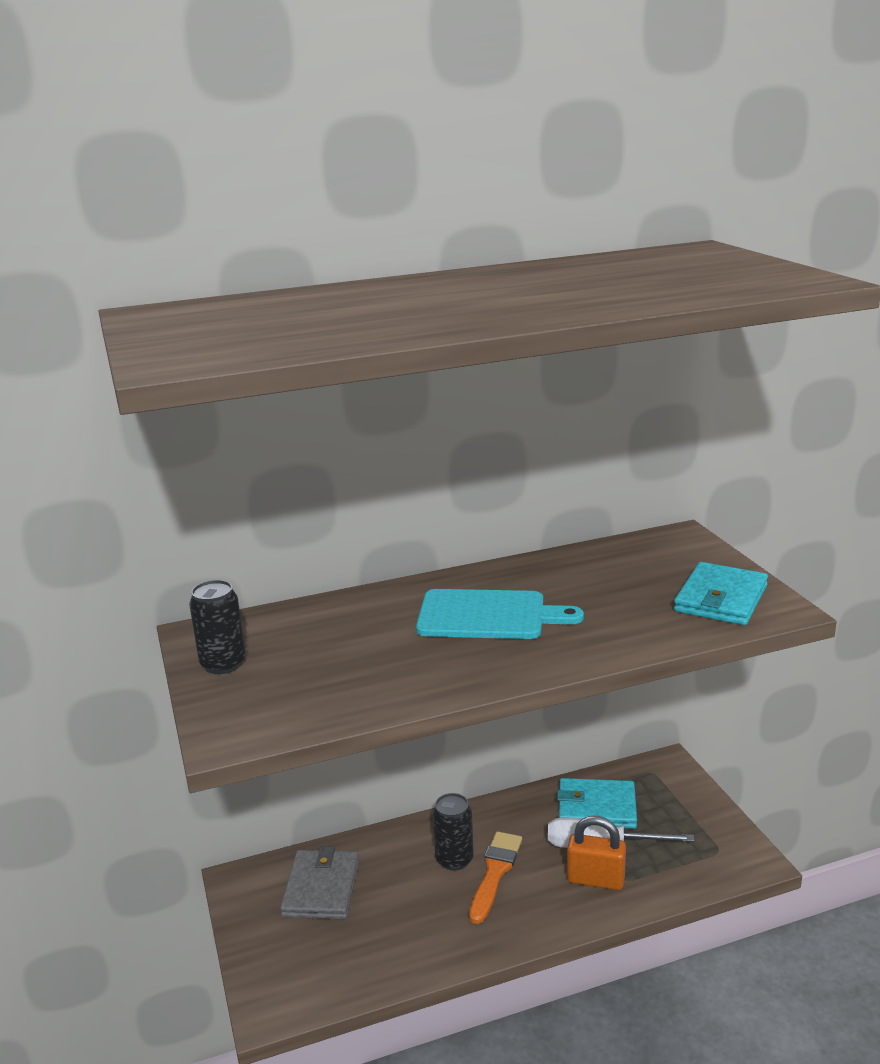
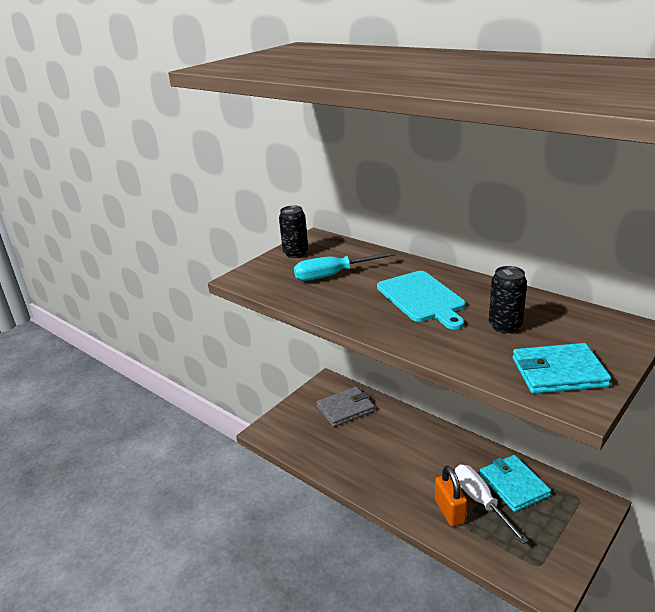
camera: 60 degrees right, 5 degrees up
(339, 655) = (333, 275): none -> turquoise screwdriver
(454, 859) = (408, 444): black can -> black can (505, 326)
(495, 872) = (414, 465): orange brush -> none

